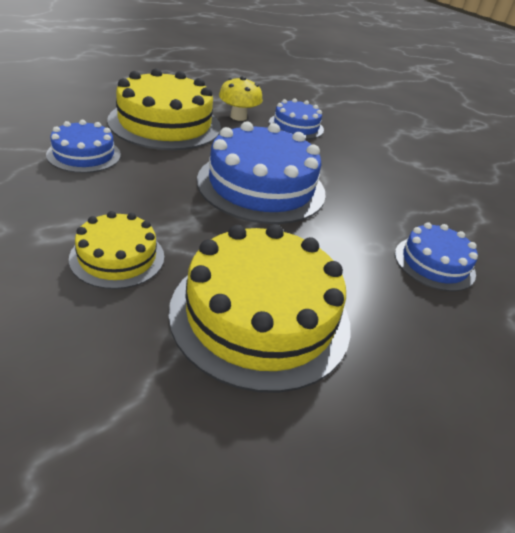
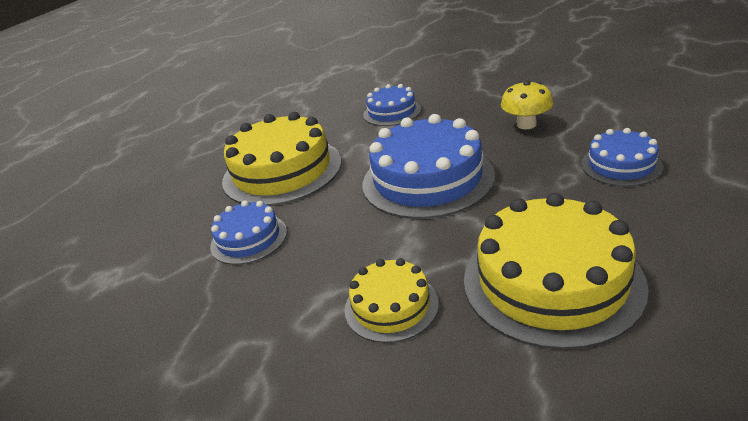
camera: 15 degrees left, 5 degrees down
(238, 117) = (336, 130): yellow mushroom -> yellow mushroom (526, 124)

